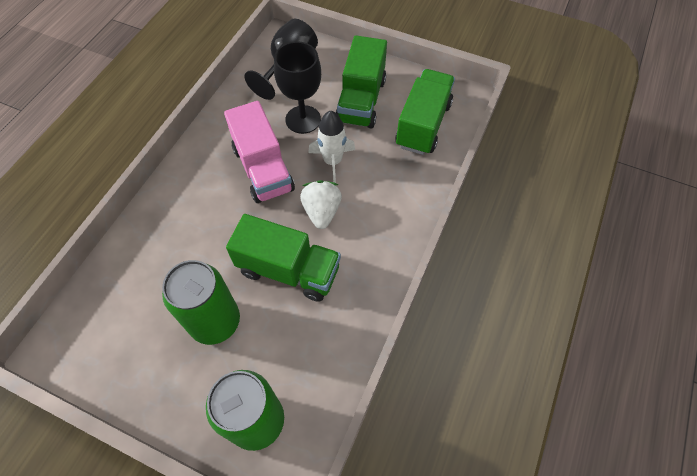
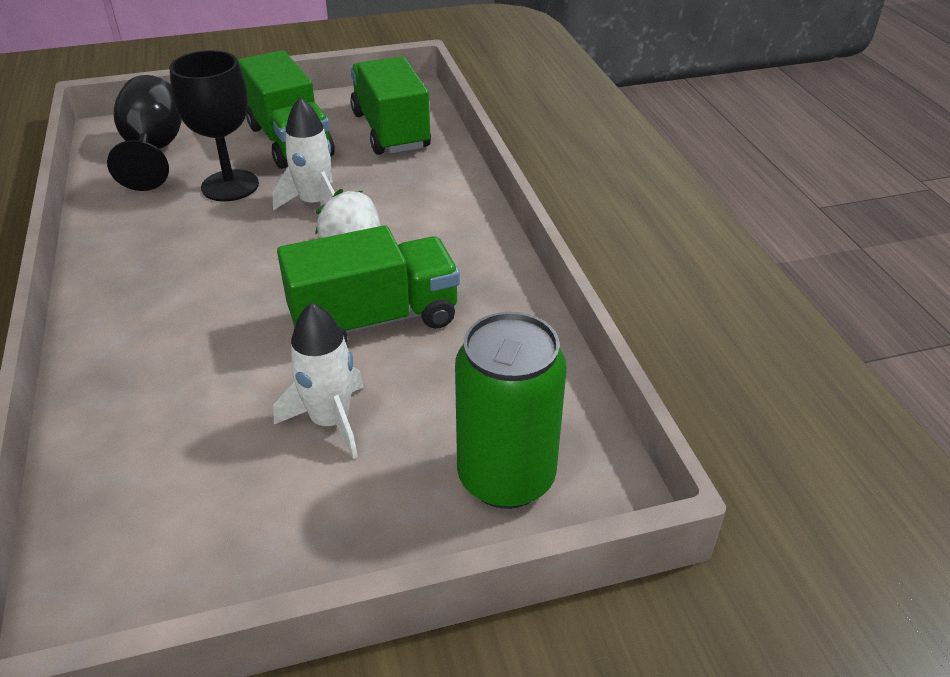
camera: 40 degrees left, 20 degrees down
(215, 321) = (330, 421): green can -> white rocket
(263, 169) = (225, 250): pink truck -> none

